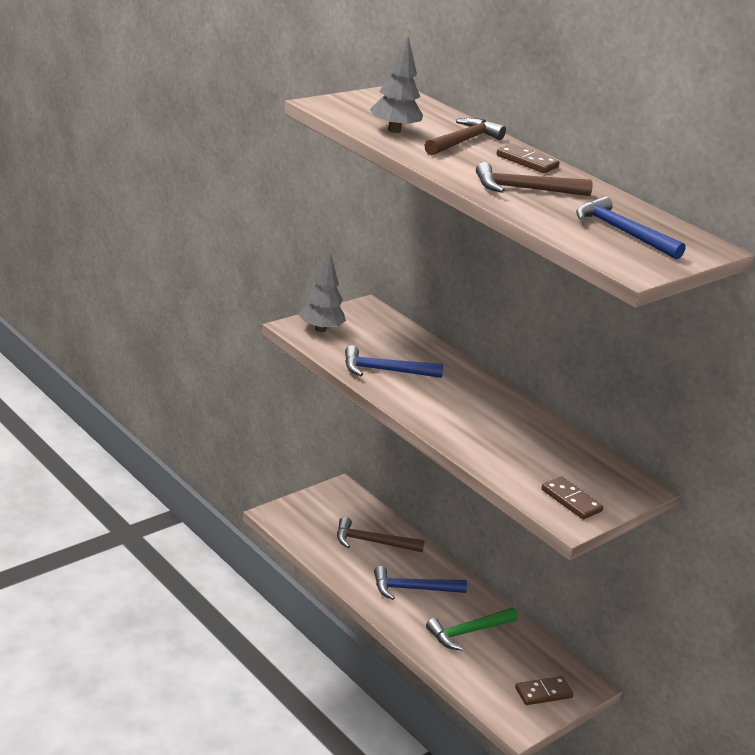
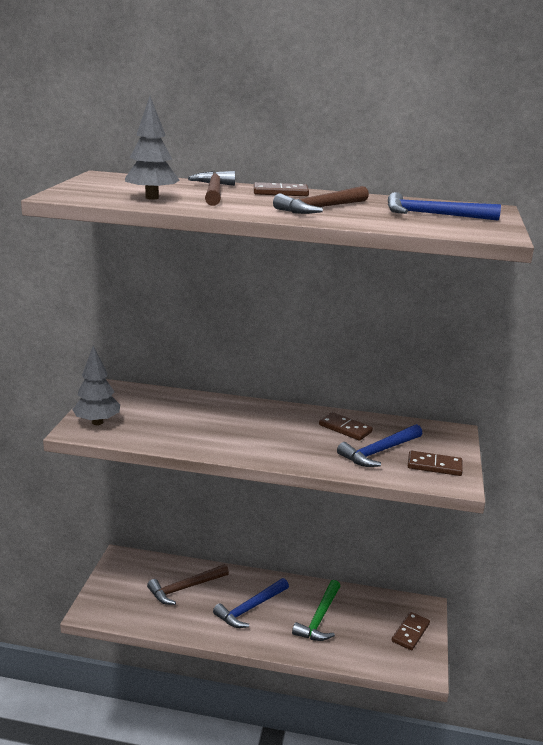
camera: 35 degrees left, 5 degrees down
(385, 370) = (188, 432): blue hammer -> blue hammer (379, 452)
(534, 433) = (345, 428): none -> brown domino

